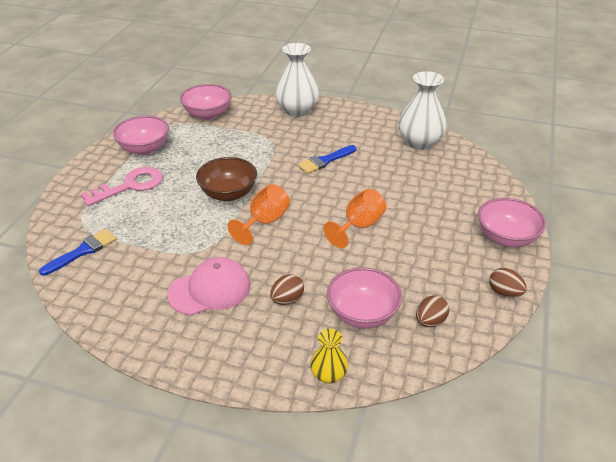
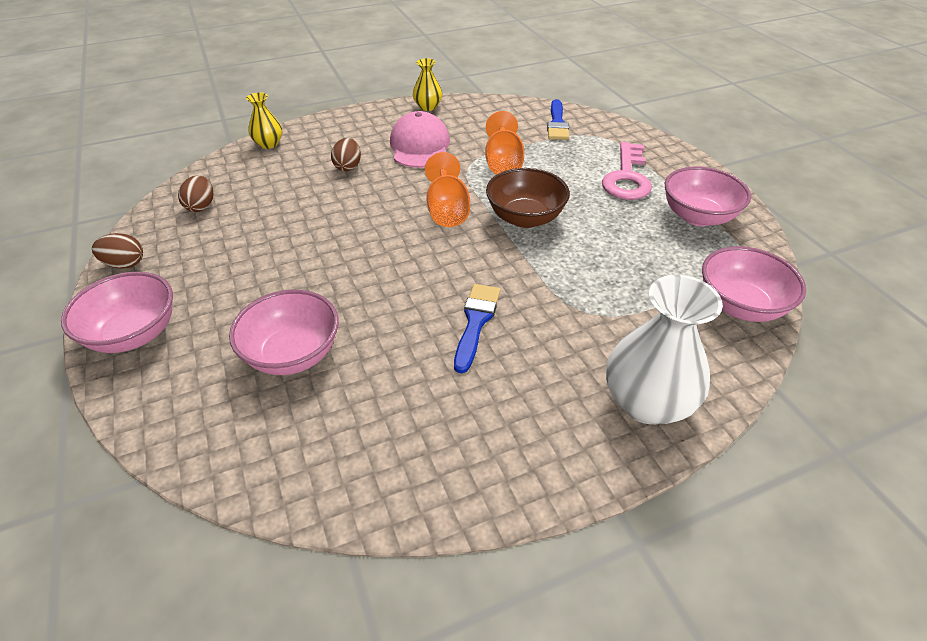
camera: 140 degrees right, 5 degrees up
(138, 339) = (428, 107): none -> yellow vase
(210, 290) = (420, 146): pink cap -> pink cap turned 150 degrees clockwise
(359, 226) = (341, 256): orange goblet -> orange goblet (503, 163)
(362, 314) = (271, 185): pink bowl -> pink bowl (293, 354)
(419, 142) = (363, 458): white vase -> none

